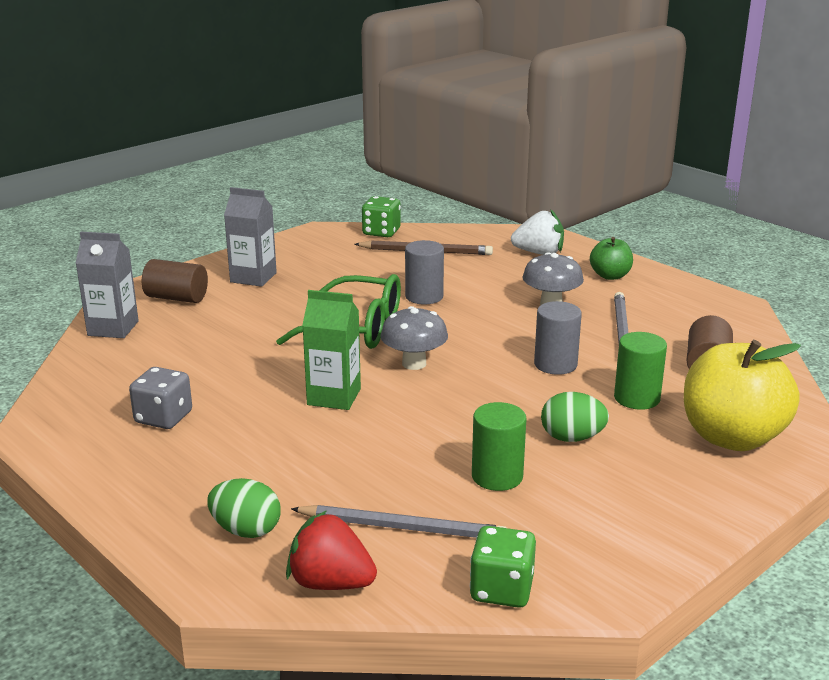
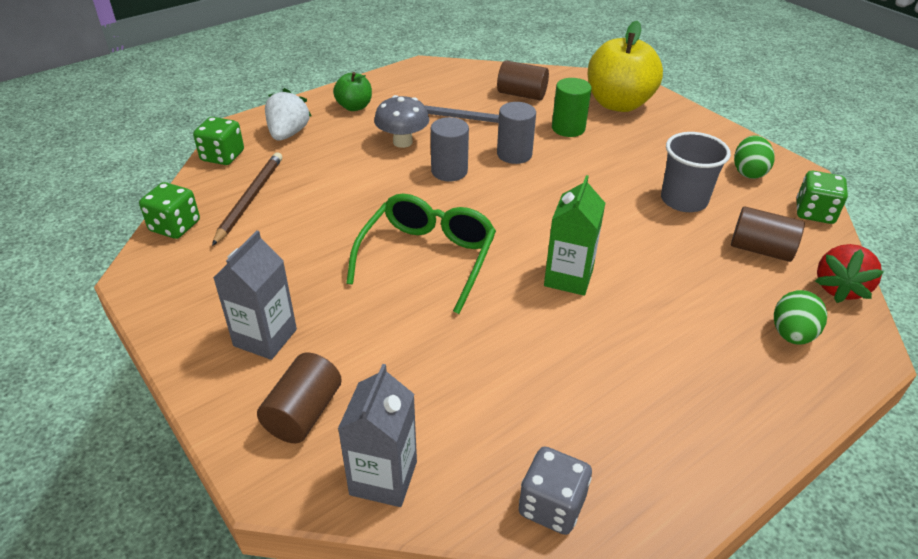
camera: 85 degrees left, 15 degrees up
(163, 418) = (615, 404): grey dice -> grey dice (551, 506)
(402, 527) = (760, 249): grey pencil -> brown cylinder
(414, 363) = (507, 226): grey mushroom -> none
(424, 296) = (365, 209): grey cylinder -> grey cylinder (449, 171)
(488, 233) = (222, 156): none -> green dice
(497, 476) = (683, 200): green cylinder -> grey cup
(572, 438) = (626, 162): green egg -> green egg (748, 172)

